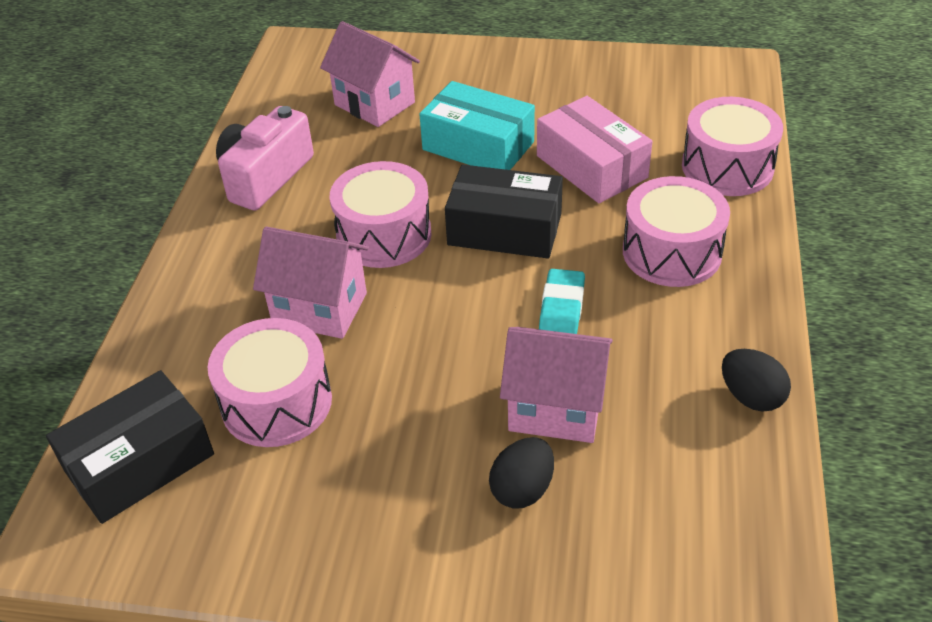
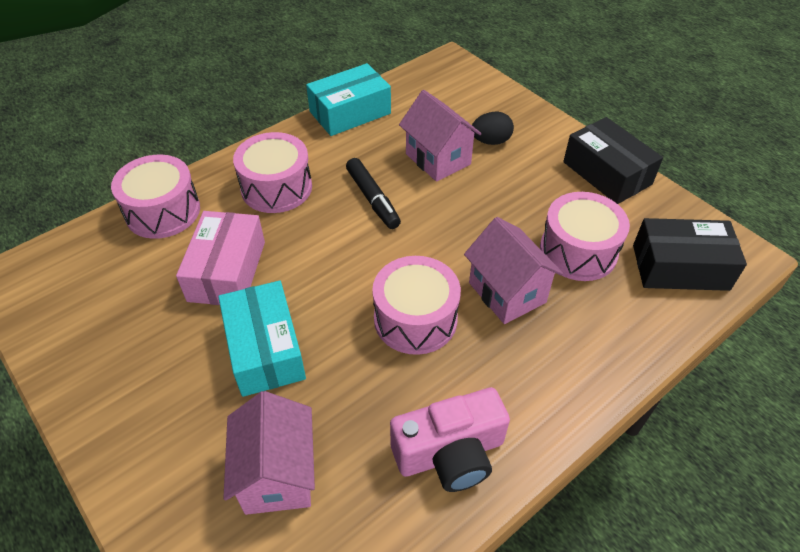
camera: 140 degrees left, 5 degrees up
(504, 229) = (339, 266): black box -> black box (607, 173)
(562, 308) = (372, 199): turquoise eraser -> black marker
(751, 397) = (350, 112): black egg -> turquoise box

